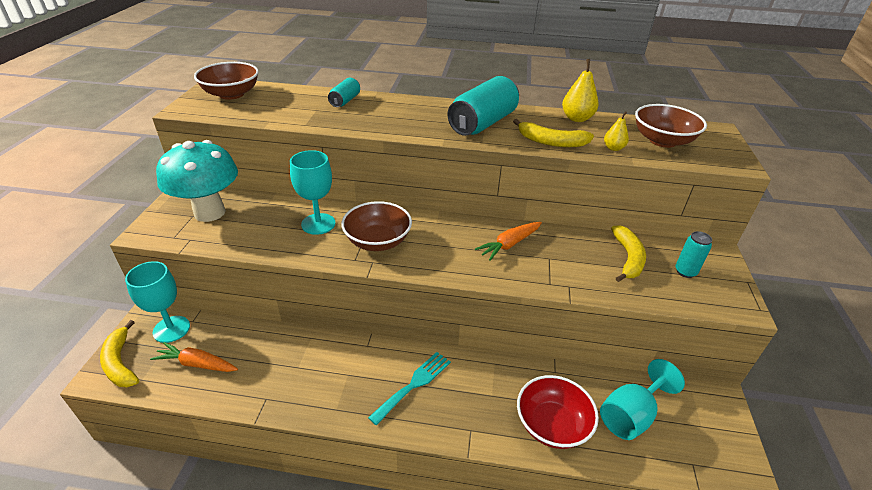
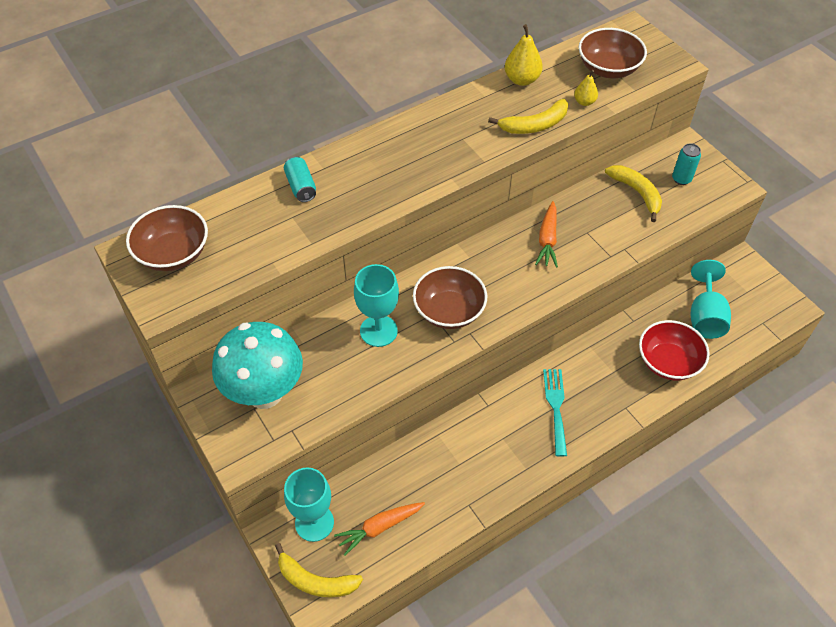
camera: 40 degrees left, 15 degrees up
(483, 123) = (458, 136): turquoise can -> none

